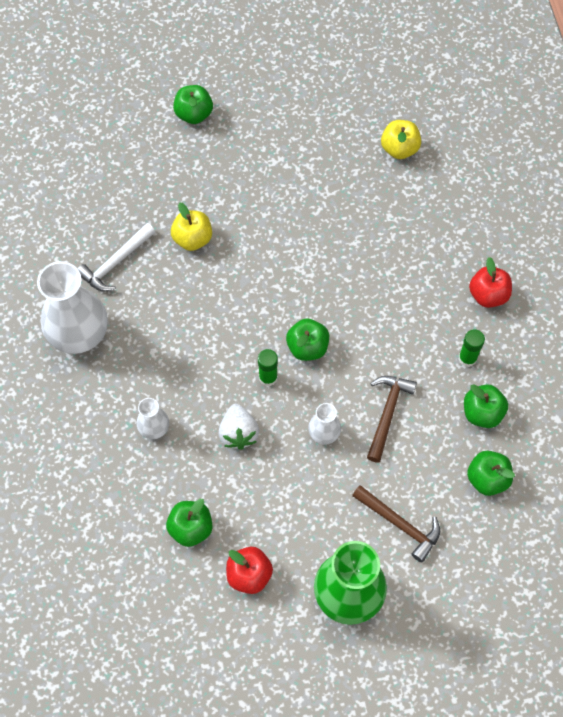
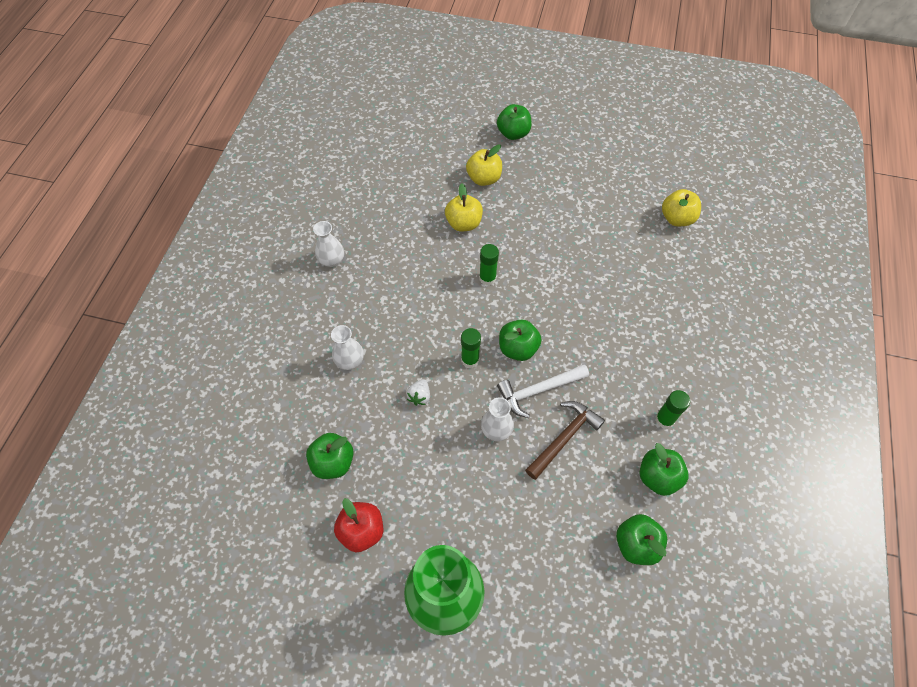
camera: 25 degrees right, 5 degrees down
(79, 334) = (332, 260): white vase -> white vase, size x0.48
(116, 263) = (391, 218): white hammer -> white hammer (538, 391)
(188, 179) = (484, 178): none -> yellow apple
(238, 433) = (419, 396): white strawberry -> white strawberry, size x0.61
(245, 288) = (487, 278): none -> green glue stick
(400, 524) = (528, 549): brown hammer -> none
(488, 295) = (708, 370): red apple -> none

